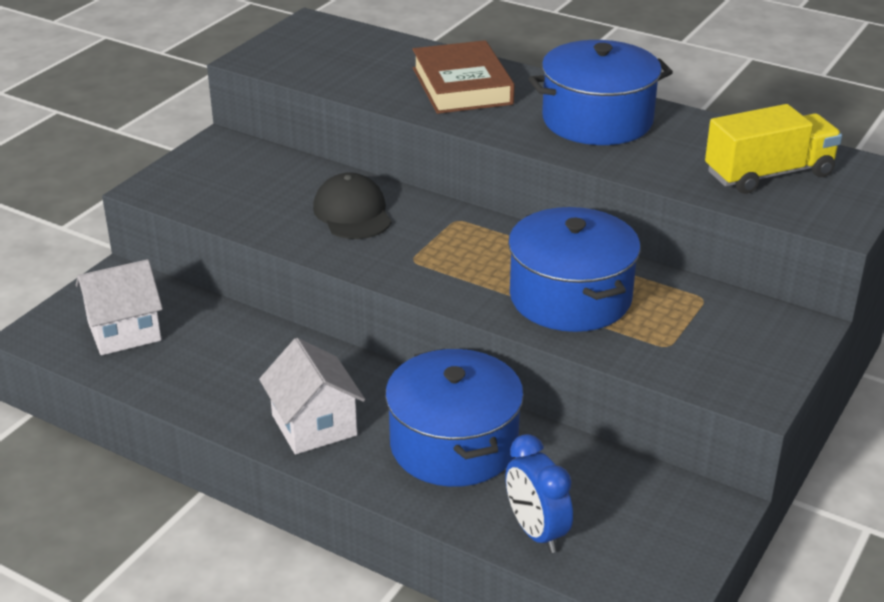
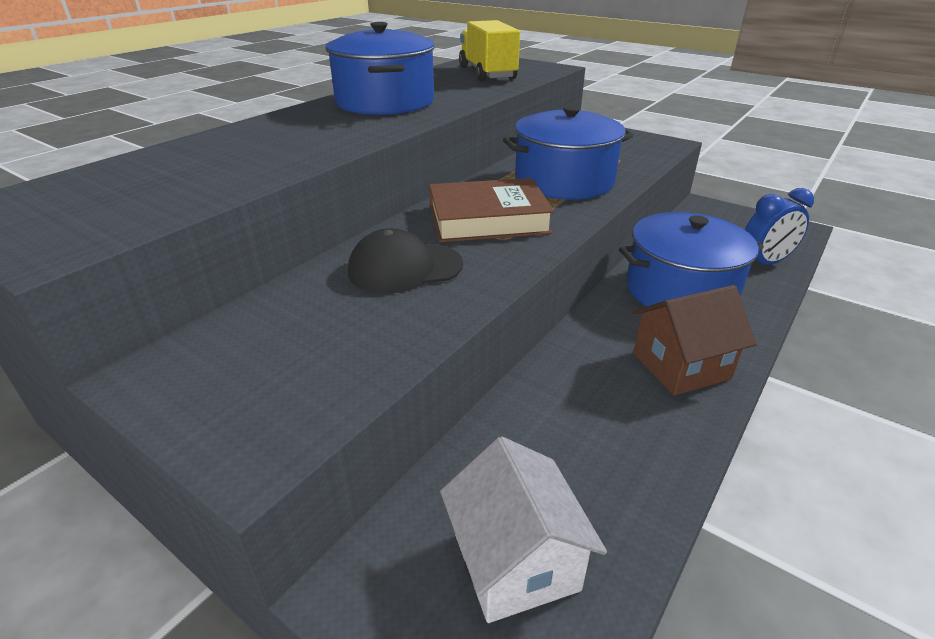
camera: 85 degrees left, 0 degrees up
(314, 425) = (680, 366): white house -> brown house
(462, 86) = (278, 138): brown book -> brown book (488, 219)

